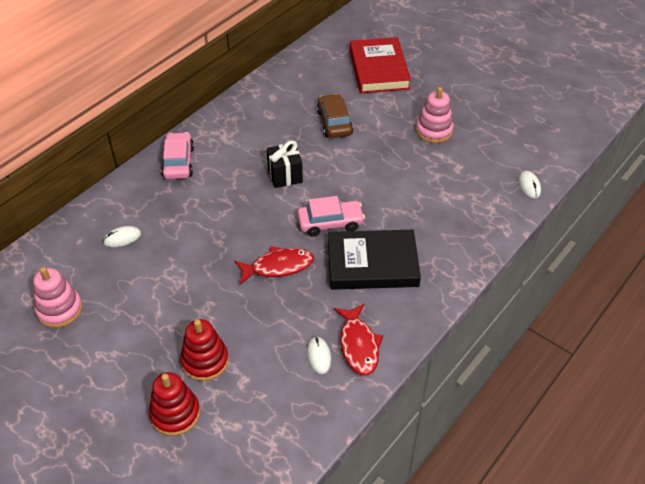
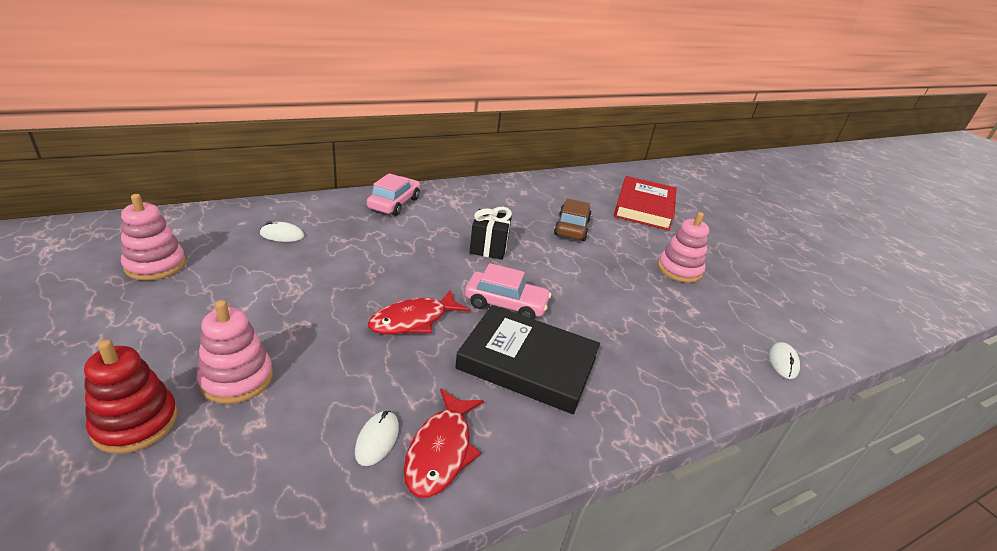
camera: 20 degrees right, 15 degrees down
(205, 361) = (237, 379): red stacking toy -> pink stacking toy
(278, 266) = (413, 320): red fish -> red fish turned 135 degrees clockwise

